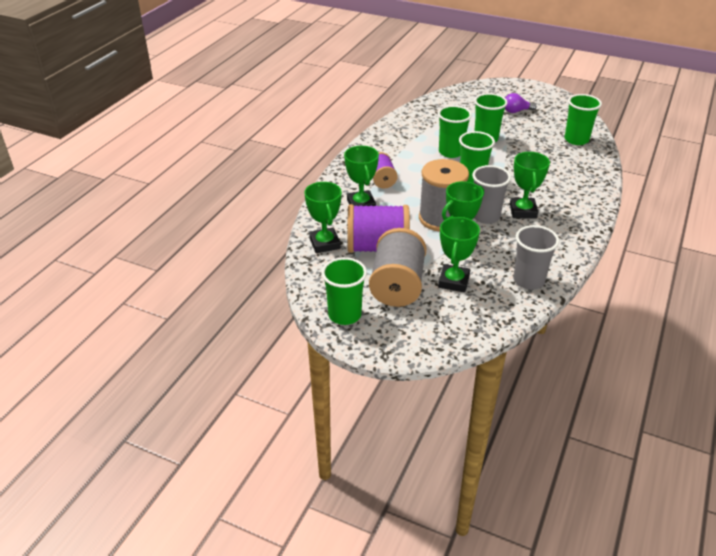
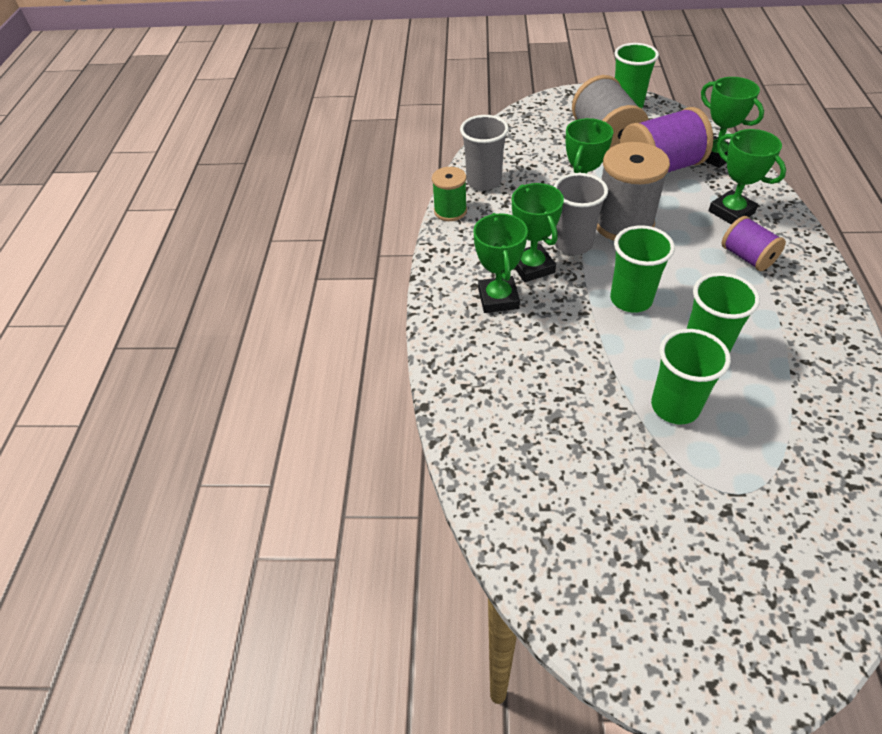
camera: 160 degrees right, 10 degrees up
(453, 281) = (556, 159): green trophy -> green trophy (498, 298)
(516, 111) = (677, 533): purple light bulb -> none
(567, 264) = (450, 211): none -> green spool
(576, 140) = (515, 468): green cup -> none

